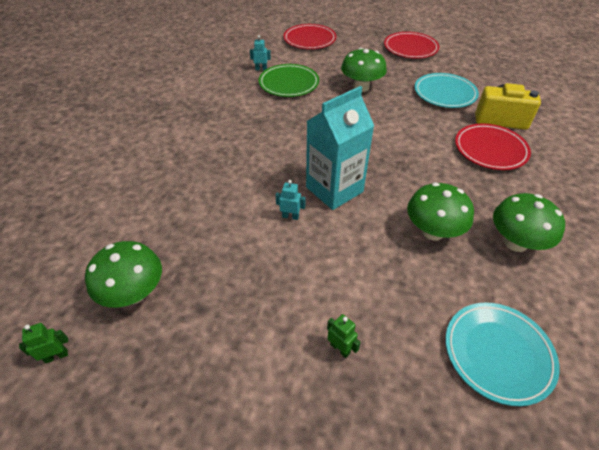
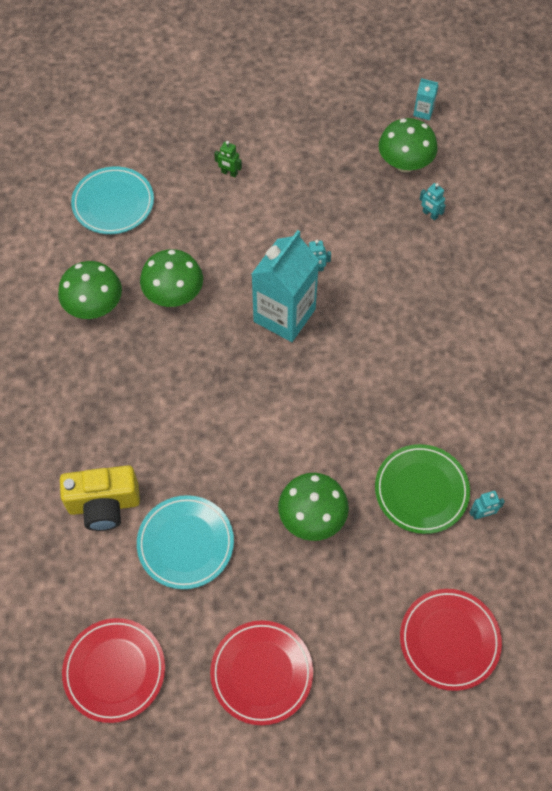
camera: 160 degrees right, 15 degrees up
(56, 356) = (423, 112): green robot -> turquoise carton
(153, 233) = (430, 214): none -> turquoise robot
(490, 149) = (118, 435): red plate -> red plate (114, 671)

